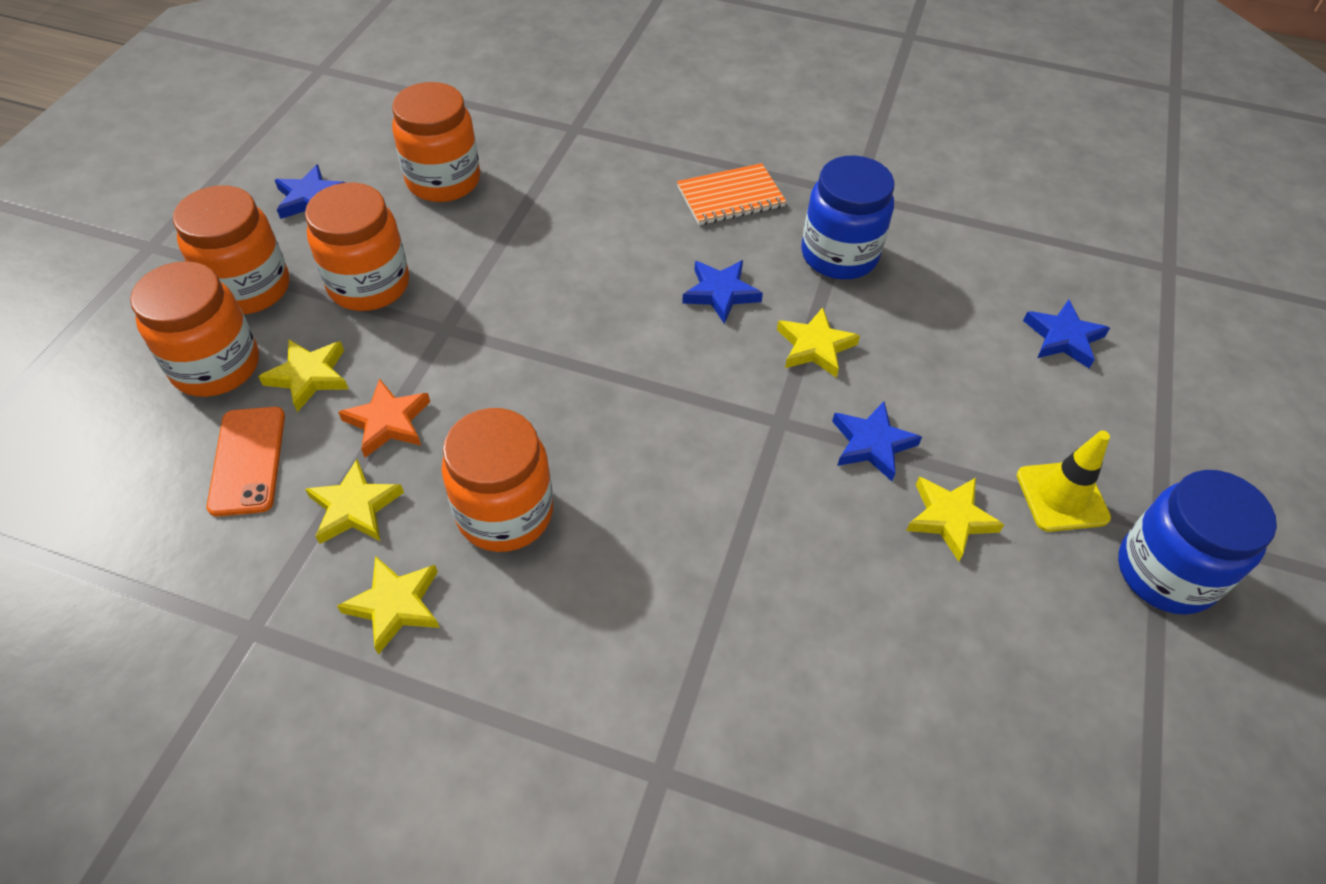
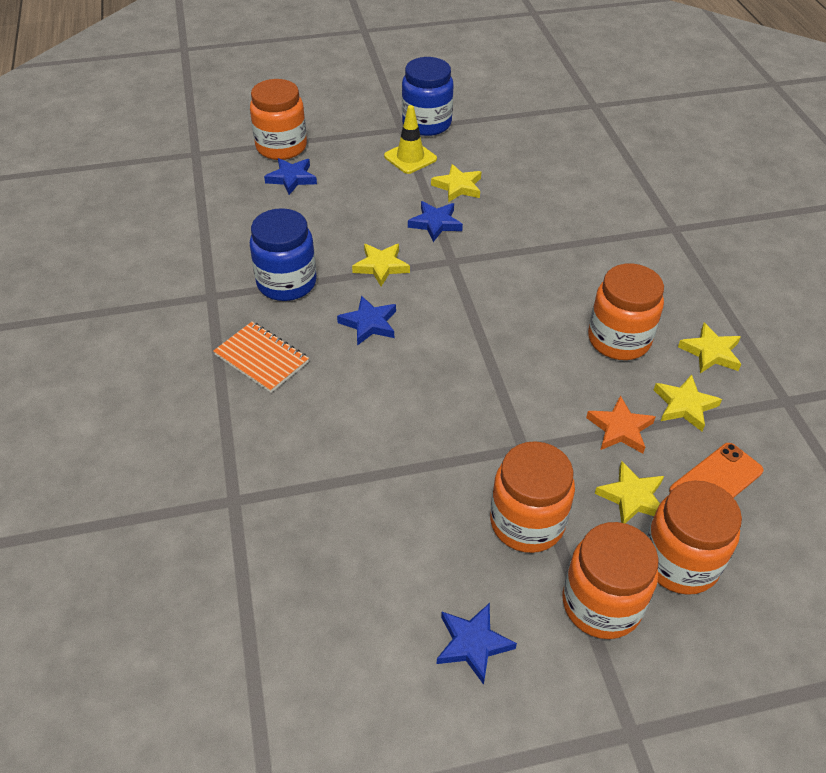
camera: 120 degrees left, 5 degrees down
(443, 181) = (373, 554): orange jar -> orange jar (281, 147)

